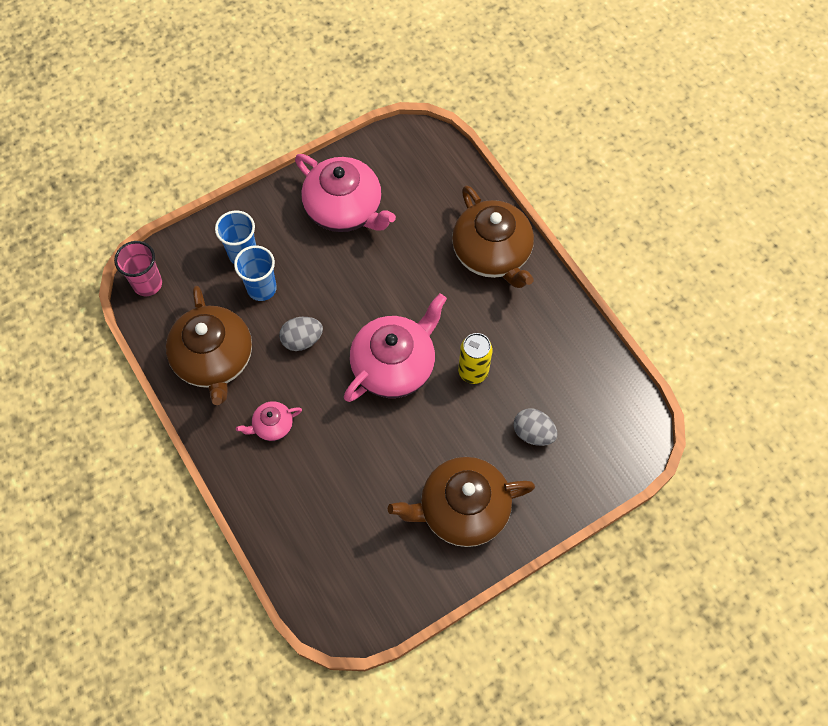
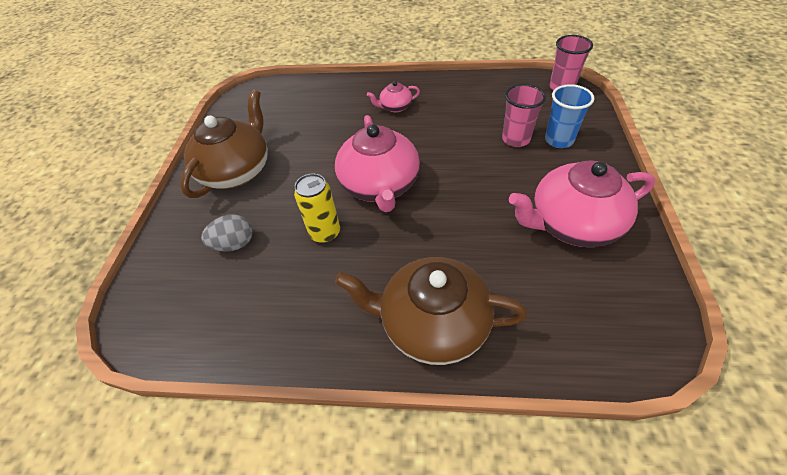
camera: 130 degrees right, 15 degrees down
(214, 359) = (471, 98): brown teapot -> none
(261, 288) = (516, 139): blue cup -> pink cup
(272, 426) = (395, 107): pink teapot -> pink teapot turned 120 degrees counterclockwise
(302, 340) = (449, 144): grey egg -> none

